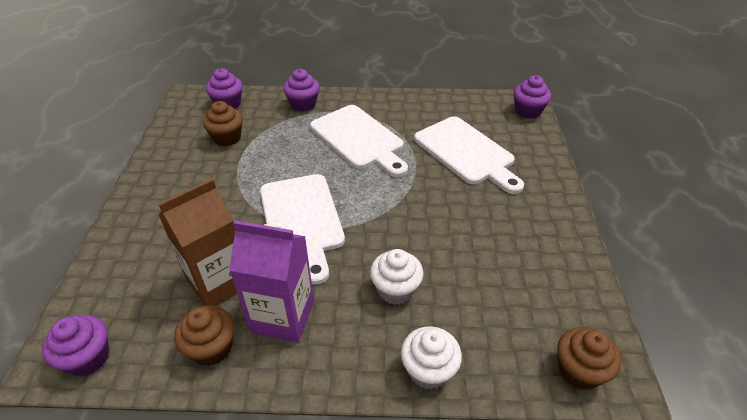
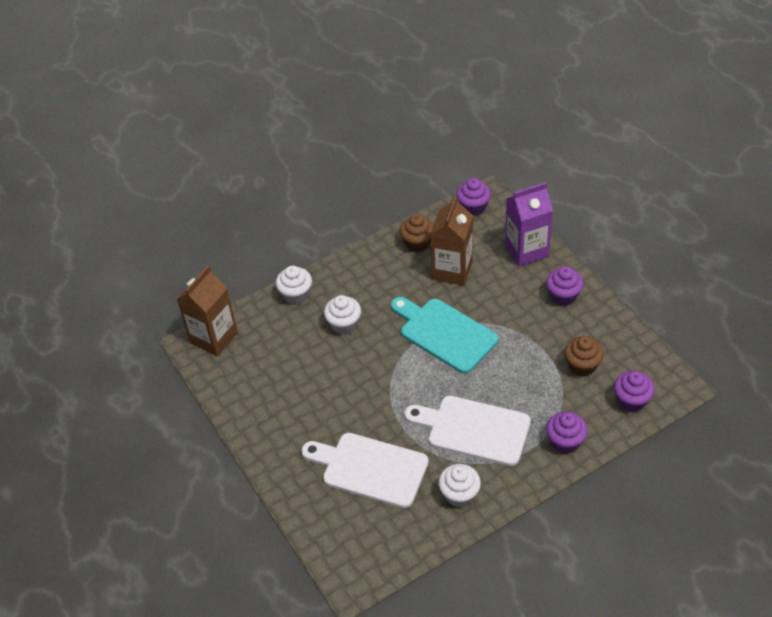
camera: 150 degrees right, 5 degrees up
(282, 316) = (396, 275): purple carton -> purple carton (526, 250)
(302, 220) = (445, 333): white cutting board -> turquoise cutting board
(409, 111) = (459, 494): none -> white cupcake
(527, 111) = (343, 566): purple cupcake -> purple cupcake (563, 296)
(579, 370) = (214, 337): brown cupcake -> brown carton

